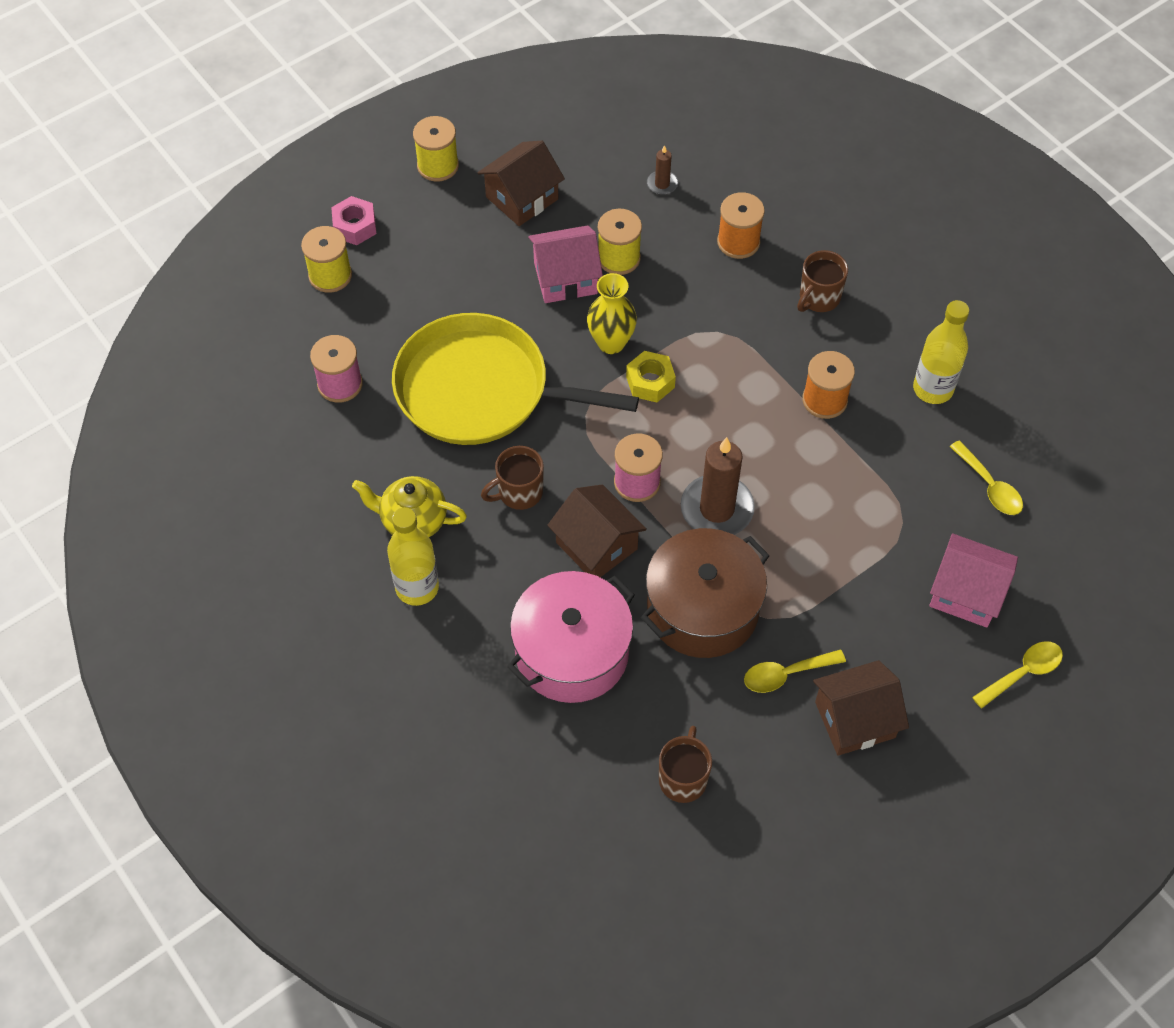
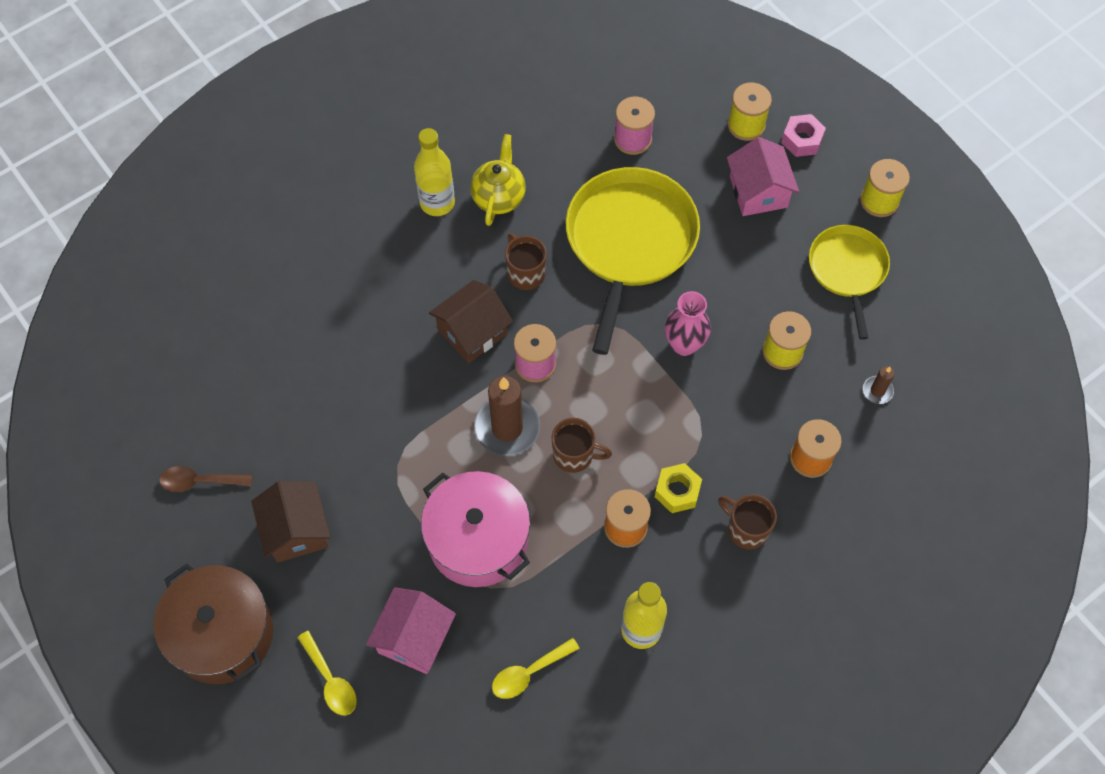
camera: 90 degrees right, 5 degrees up
(522, 198) = (847, 270): brown house -> yellow pan
(565, 278) = (756, 307): pink house -> pink house (758, 192)
(572, 652) = (373, 314): pink pot -> pink pot (478, 540)
(611, 343) = (684, 344): yellow vase -> pink vase
(650, 382) = (642, 376): yellow nut -> yellow nut (677, 491)
(683, 778) = (256, 394): brown mug -> brown mug (574, 455)
(702, 609) = (408, 413): brown pot -> brown pot (222, 633)
(786, 674) = (343, 477): yellow spoon -> none
(801, 834) = (199, 481): none -> brown spoon

